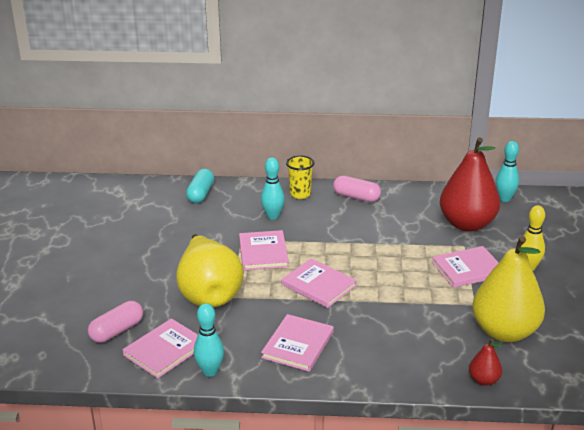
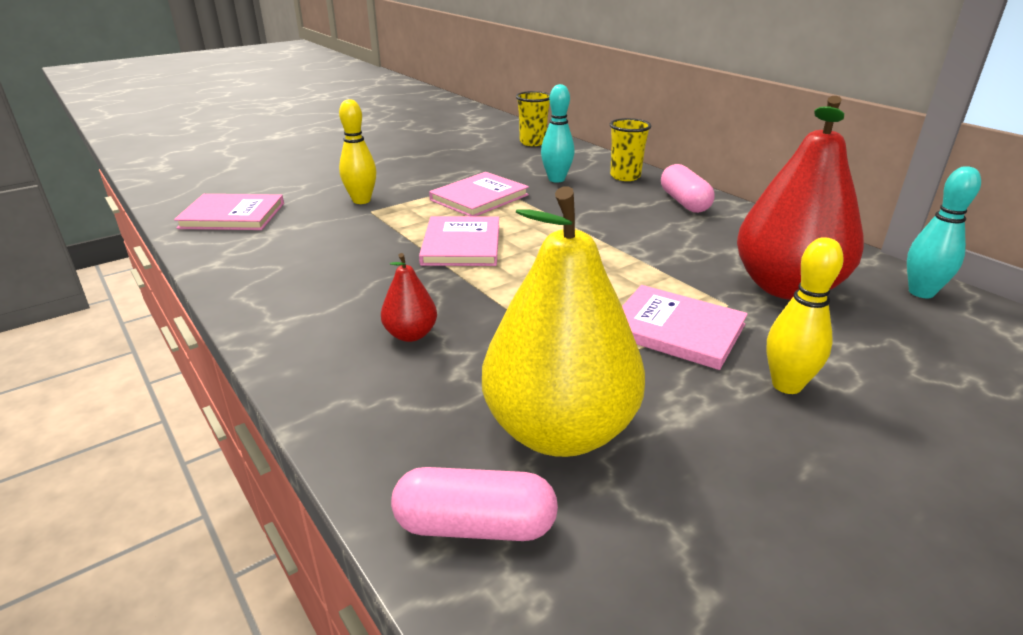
camera: 50 degrees right, 0 degrees up
(117, 331) = (246, 188): pink capsule -> pink capsule (475, 525)
(201, 194) = (532, 142): turquoise capsule -> yellow cup
(209, 294) = (361, 200): yellow pear -> yellow bowling pin
(210, 371) = (212, 248): turquoise bowling pin -> none
(298, 345) = (317, 275): pink book -> none
(484, 380) = (386, 461): red pear -> red pear (410, 334)

